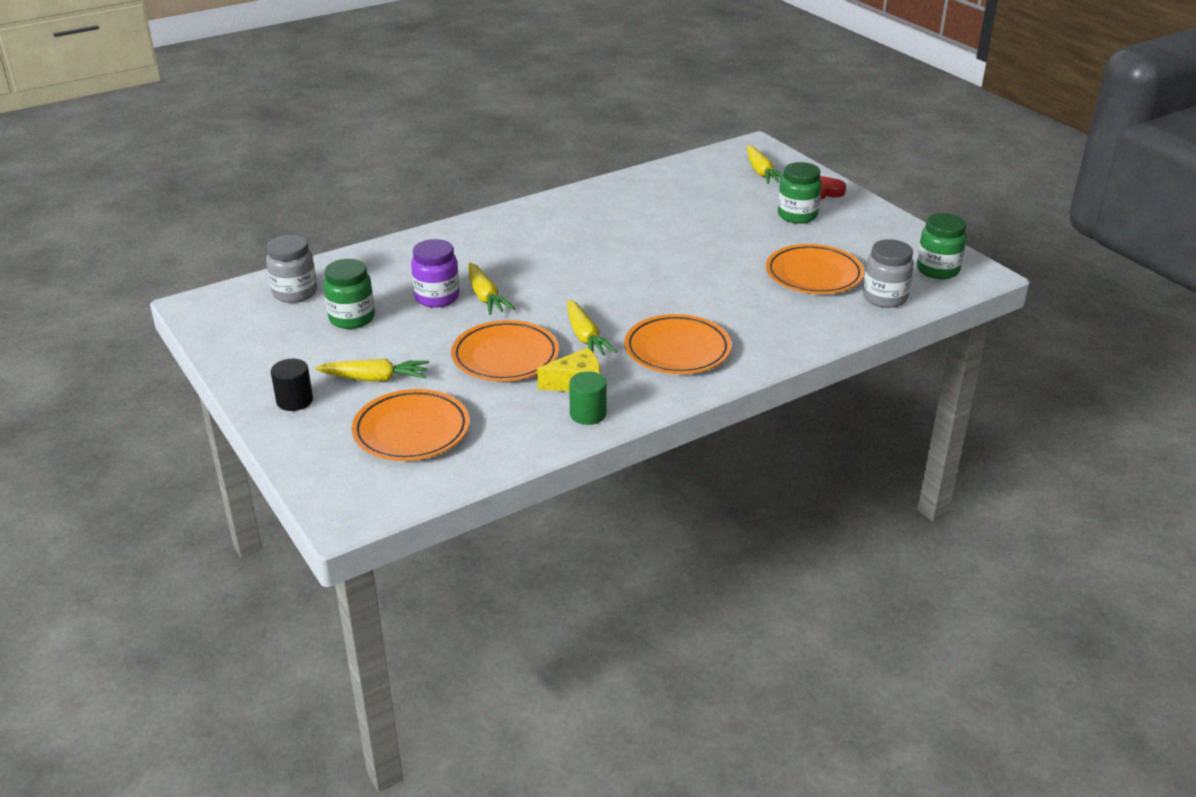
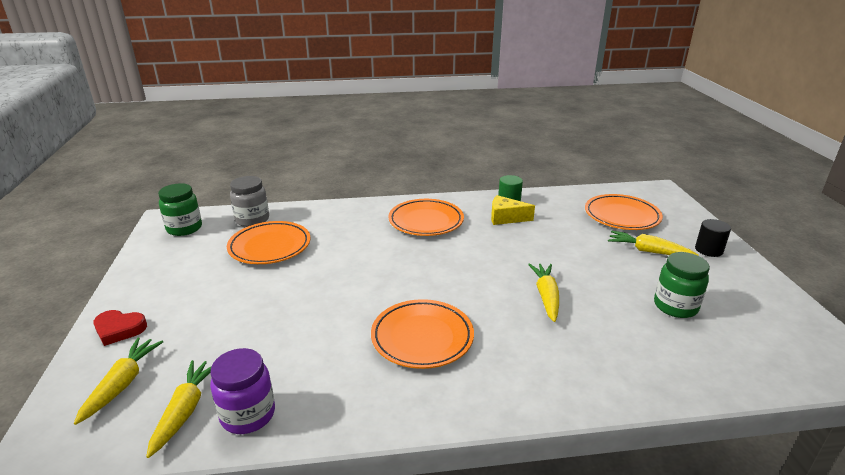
camera: 155 degrees left, 5 degrees down
(295, 293) = (745, 353): grey jar -> none
(437, 297) = (592, 307): purple jar -> purple jar (248, 415)
(505, 357) = (547, 244): orange plate -> orange plate (422, 337)
(585, 337) = (481, 243): yellow carrot -> yellow carrot (185, 411)
(797, 215) = (191, 306): green jar -> none

